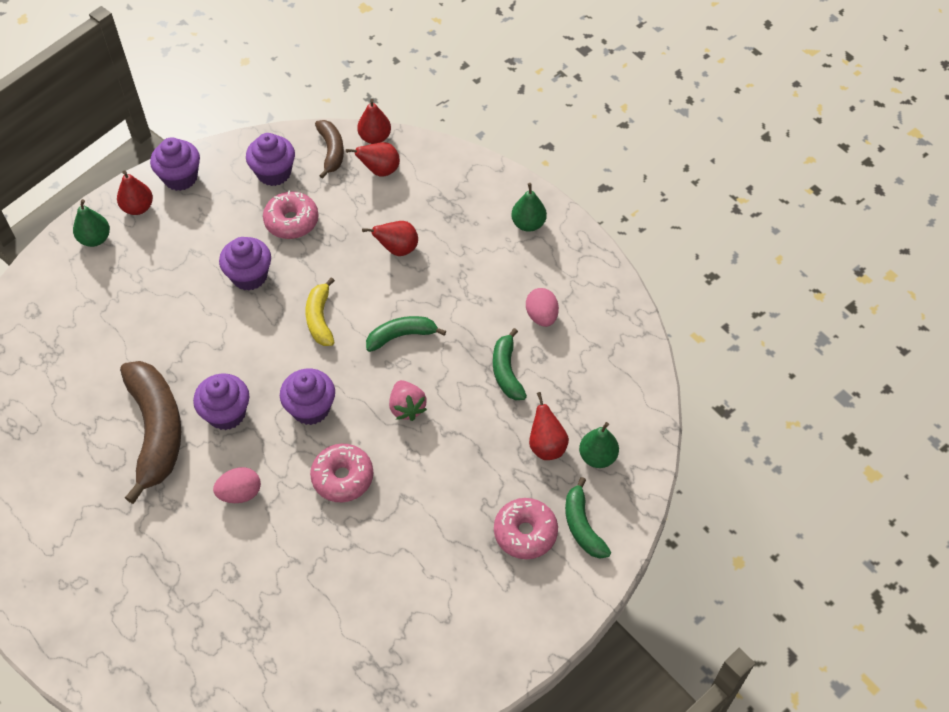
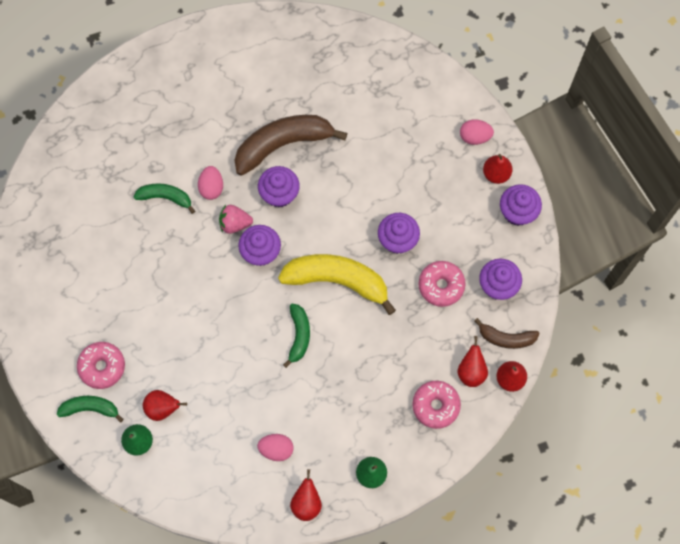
camera: 110 degrees right, 15 degrees up
(95, 239) = (475, 137): green pear -> pink egg
(156, 431) = (283, 144): brown banana -> brown banana turned 150 degrees clockwise
(320, 318) = (337, 281): yellow banana -> yellow banana, size x1.86
(342, 477) = (196, 258): pink donut -> pink donut (435, 406)
(397, 249) = (383, 359): red pear -> red pear (306, 503)
(407, 407) = (234, 319): pink strawberry -> pink strawberry (235, 223)
(506, 371) = (237, 403): green banana -> green banana (165, 197)

